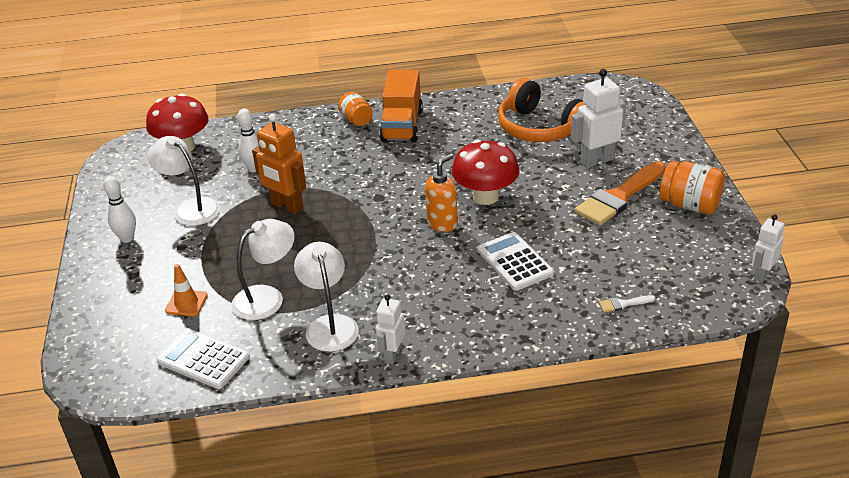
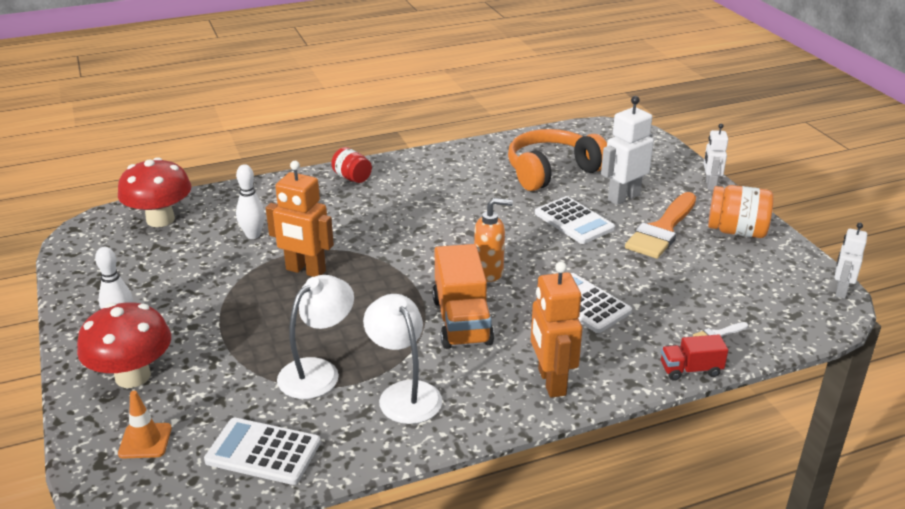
camera: 15 degrees left, 5 degrees down
(186, 303) = (220, 389): orange traffic cone -> orange traffic cone (145, 441)
(190, 208) = (190, 283): white lamp -> none
(356, 120) = (352, 178): orange jar -> red jar
(392, 355) = (490, 418): white robot -> white robot (710, 185)
(402, 126) = (405, 180): orange truck -> orange truck (462, 321)
(442, 223) = (489, 272): orange soap dispenser -> orange soap dispenser turned 60 degrees clockwise
(455, 330) = (551, 382): none -> orange robot
(485, 197) = (524, 241): red mushroom -> red mushroom (133, 376)
(539, 181) = (574, 221): none -> white calculator
(540, 128) = (552, 171): orange headphones -> orange headphones turned 120 degrees clockwise
(582, 334) = (690, 370): none -> red truck

